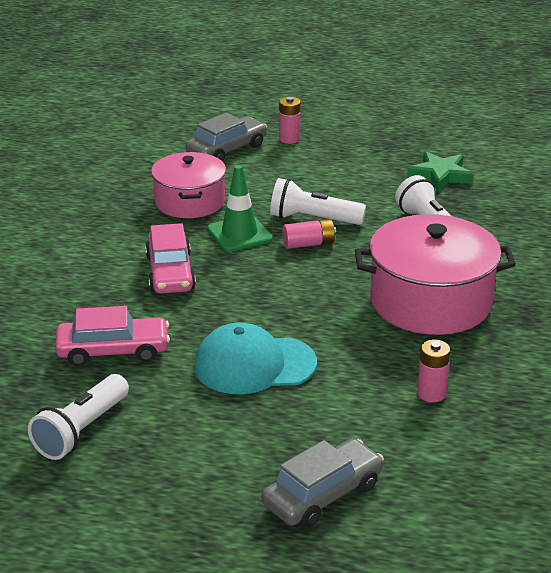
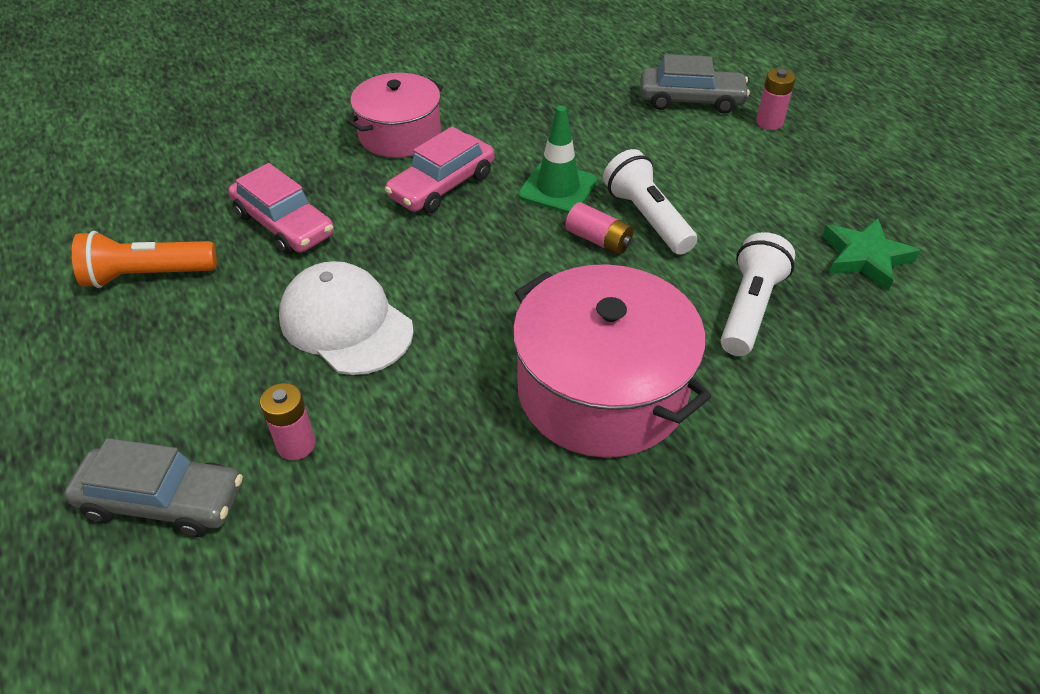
camera: 50 degrees right, 15 degrees up
(81, 430) = (147, 275): white flashlight -> orange flashlight
(190, 202) = (573, 130): pink pot -> pink pot (400, 134)
(254, 365) = (346, 323): turquoise cap -> white cap
(431, 393) = (422, 491): pink battery -> pink battery (296, 445)

